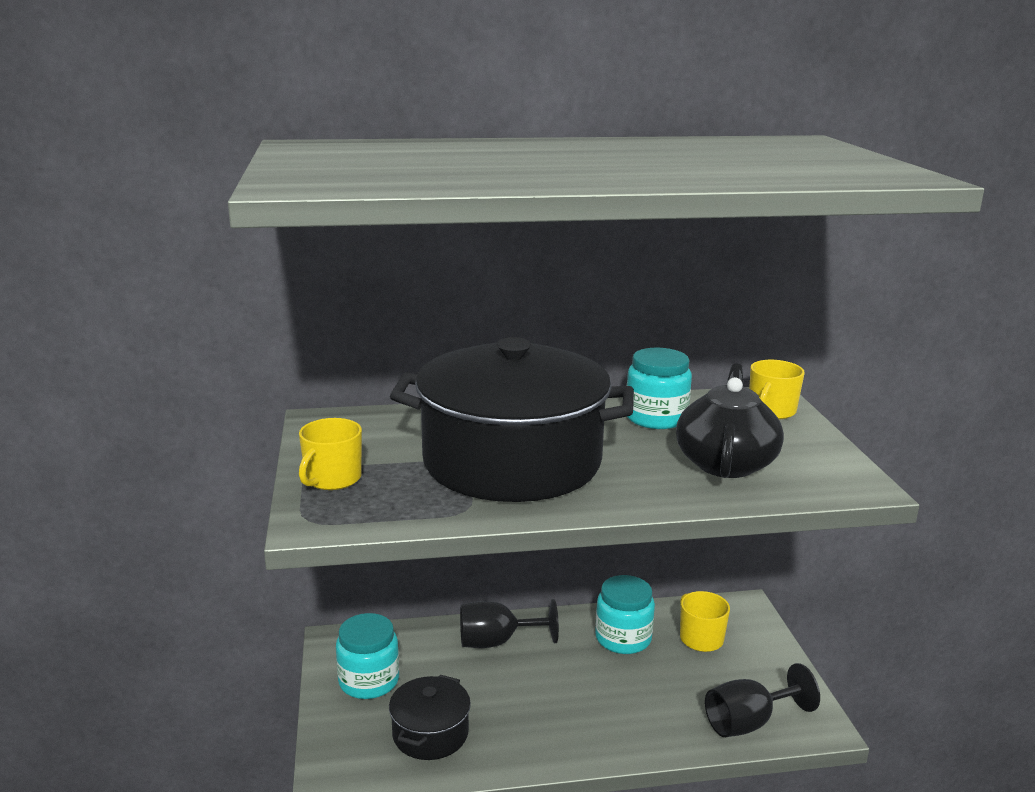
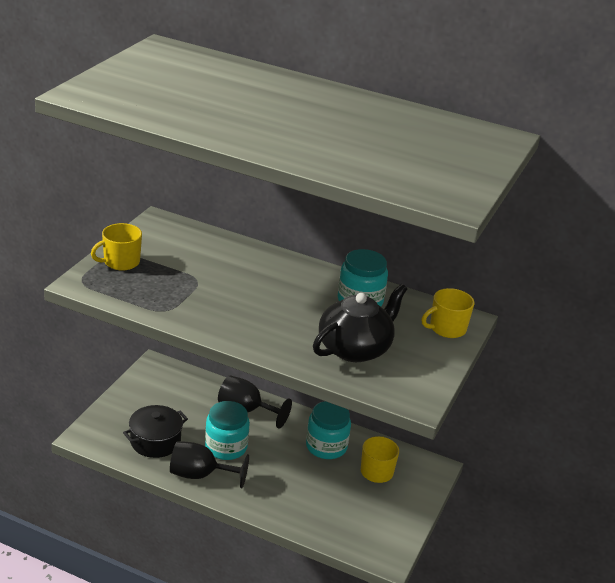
camera: 30 degrees right, 10 degrees up
(369, 681) = (151, 397): turquoise jar -> turquoise jar (226, 447)
(512, 461) = (229, 292): black pot -> none
(748, 723) = (343, 532): black goblet -> black goblet (200, 475)

